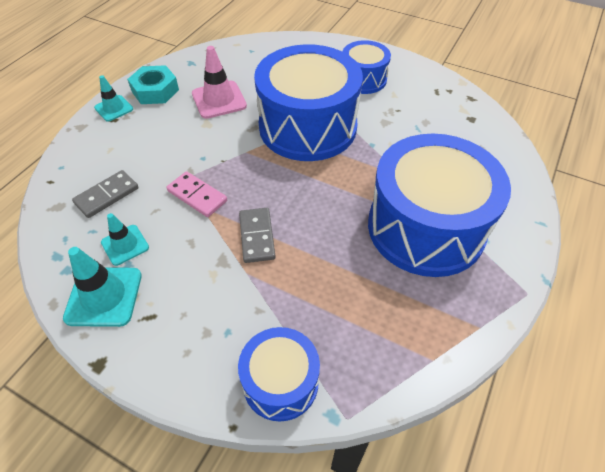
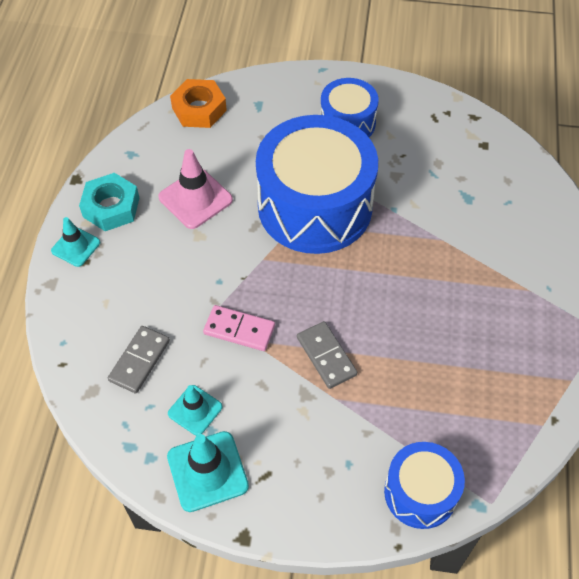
camera: 20 degrees left, 5 degrees up
(256, 47) = (199, 109): none -> orange nut
(426, 227) = (487, 292): blue drum -> none

